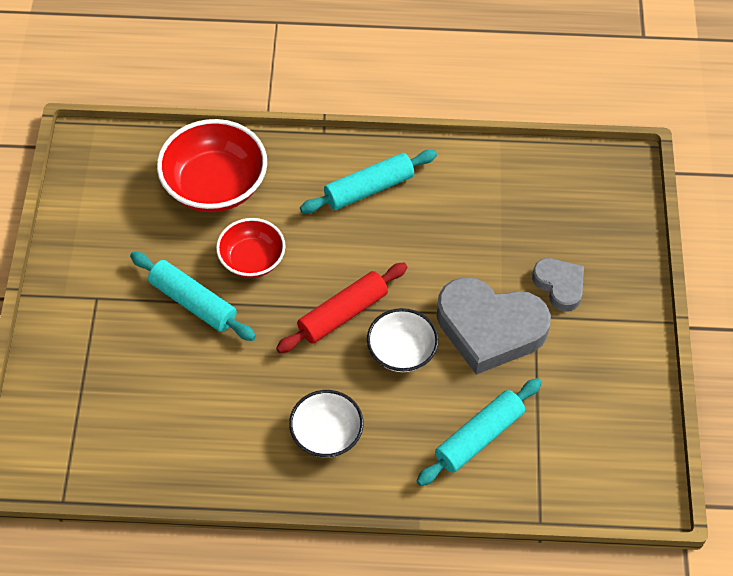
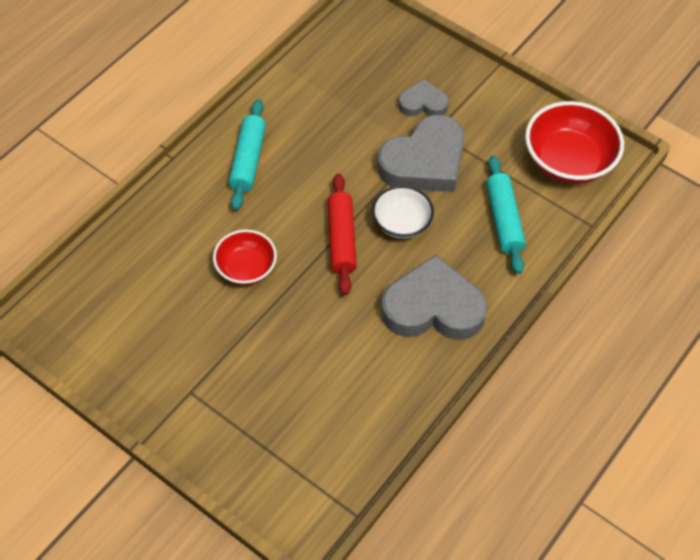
camera: 55 degrees left, 0 degrees up
(193, 302) = (251, 328): turquoise rolling pin -> none
(215, 186) = (157, 253): red bowl -> red bowl (568, 161)
(326, 434) = (433, 307): white bowl -> grey heart

